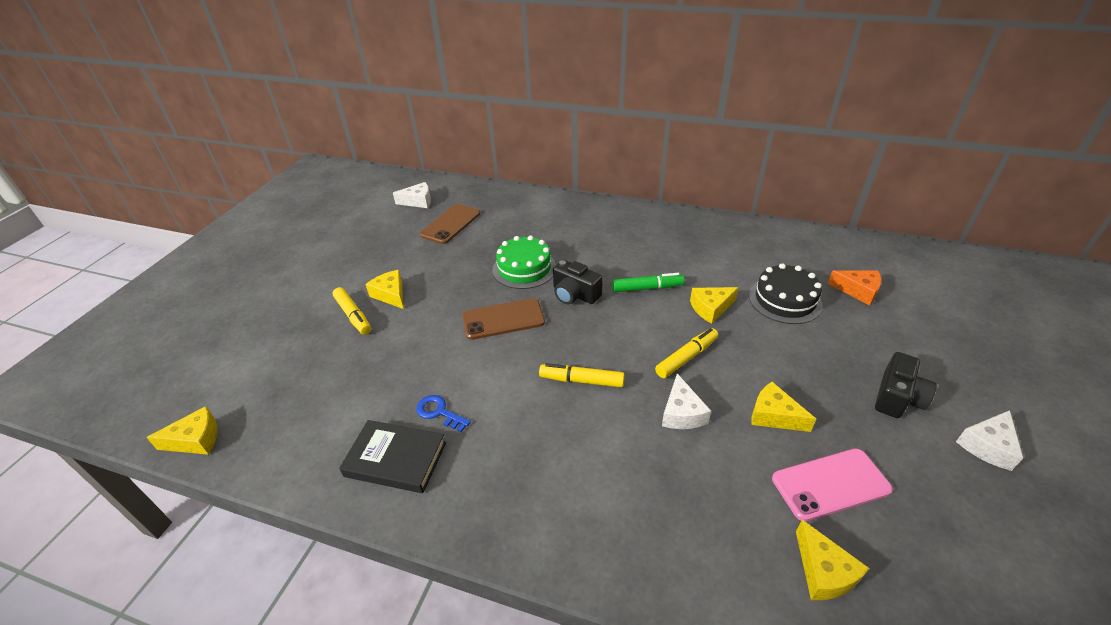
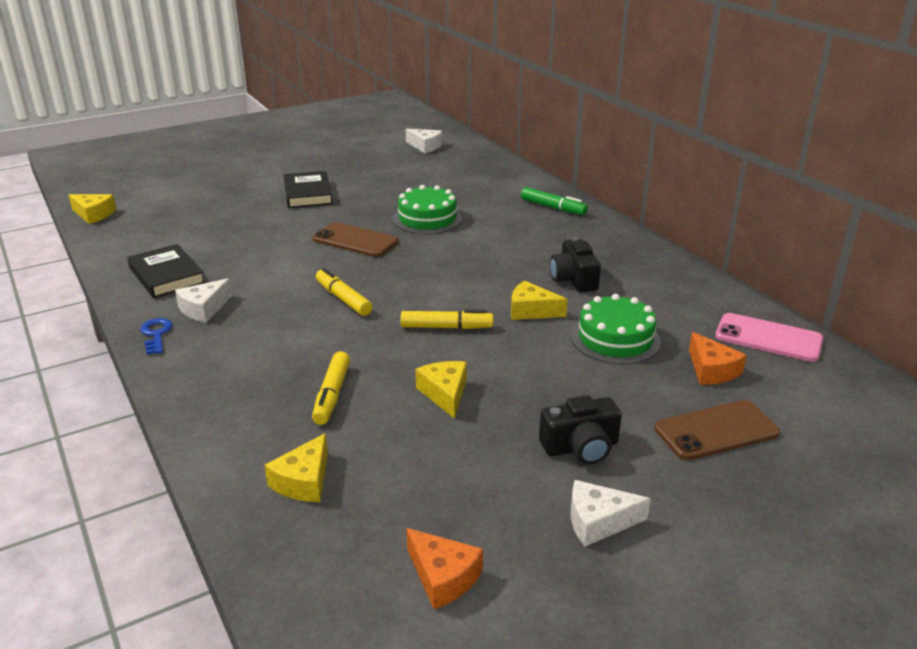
camera: 40 degrees right, 10 degrees down
(353, 316) = (266, 195): yellow marker -> yellow marker (332, 395)
(391, 294) = (308, 194): yellow cheese -> black book
(439, 412) = (227, 267): blue key -> blue key (156, 334)
(450, 224) = (423, 170): brown phone -> brown phone (716, 430)
(574, 294) = (435, 251): black camera -> black camera (574, 279)
(647, 288) = (502, 273): green marker -> green marker (553, 207)
(681, 413) = (377, 353): white cheese -> white cheese (204, 309)
(785, 300) = (615, 339): black cake -> green cake
(830, 484) = (405, 451): pink phone -> pink phone (768, 338)
(1005, 567) = (443, 577): none -> orange cheese

